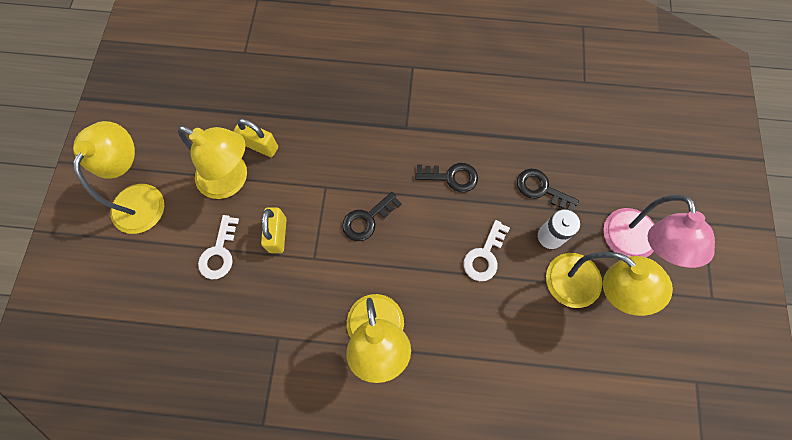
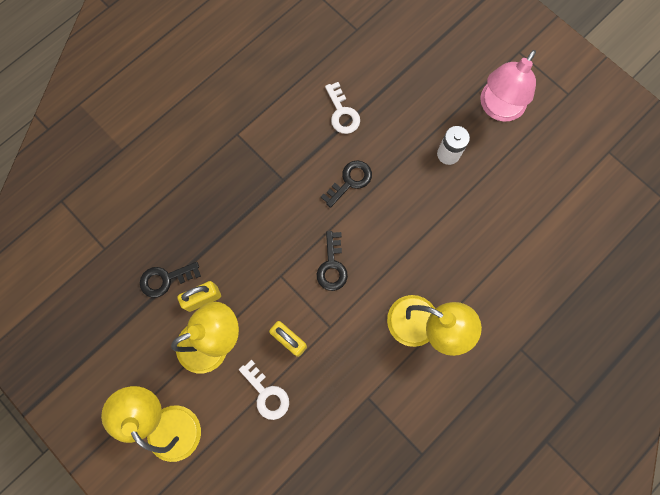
camera: 50 degrees left, 5 degrees up
(484, 255) = (426, 208): white key -> white key (342, 113)
(541, 189) = (410, 130): black key -> black key (165, 279)
(584, 288) = (500, 164): yellow lamp -> none
(633, 246) = (497, 108): pink lamp -> pink lamp turned 90 degrees clockwise

